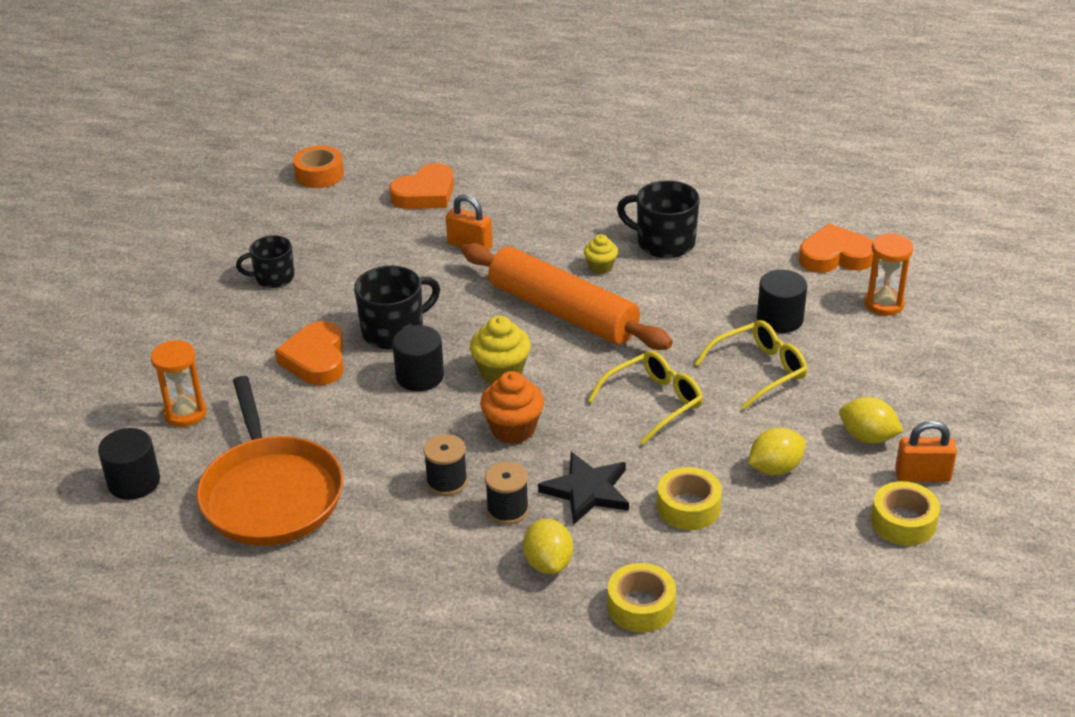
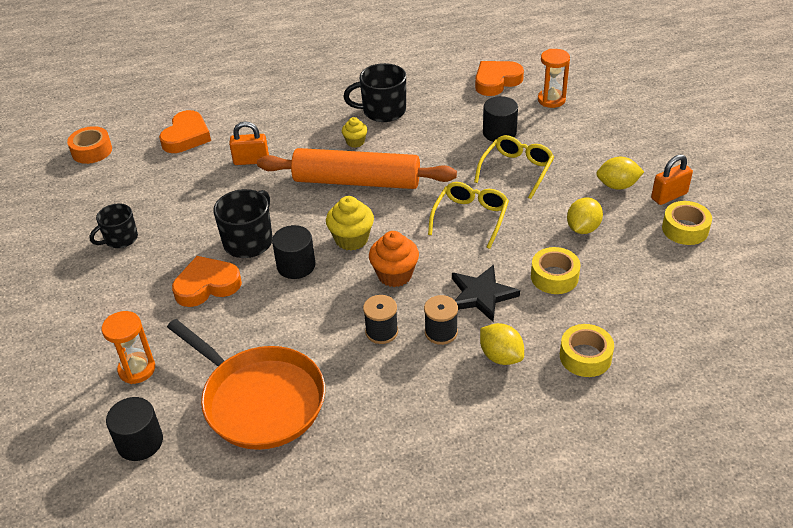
camera: 30 degrees left, 5 degrees up
(316, 359) = (207, 285): orange heart -> orange heart turned 105 degrees clockwise

